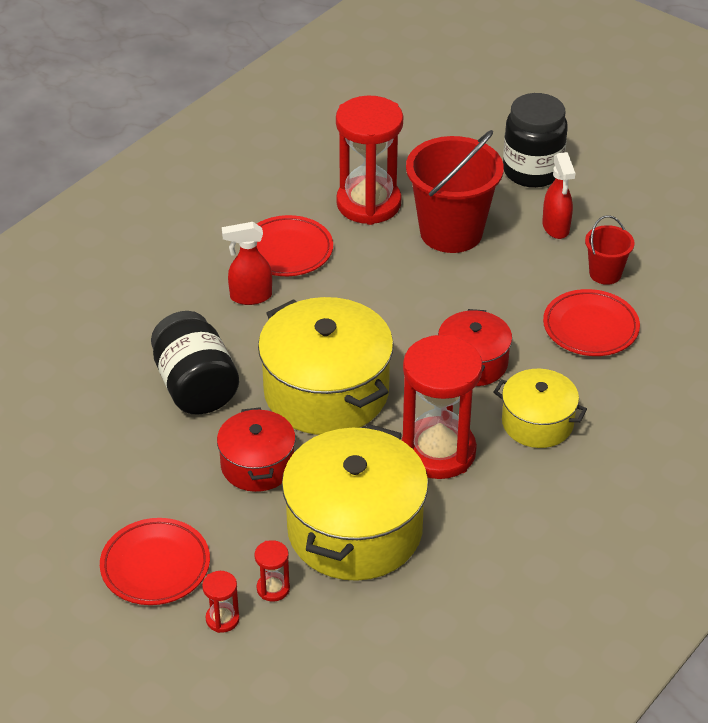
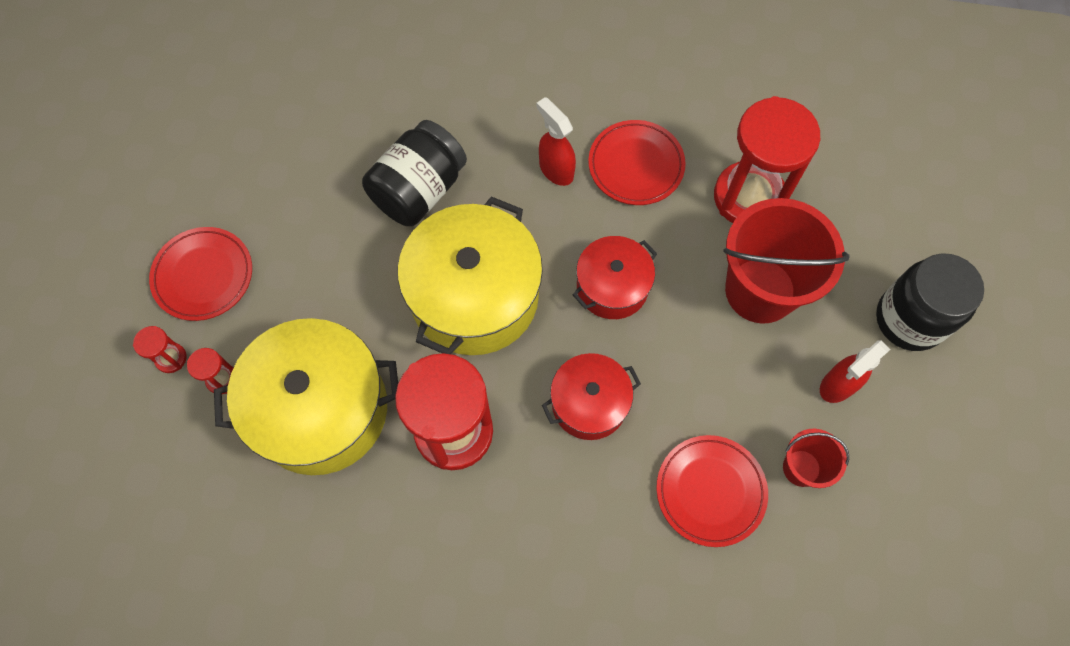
camera: 60 degrees right, 25 degrees up
(257, 465) = (354, 290): red pot -> red pot (612, 287)
(537, 423) = (543, 504): yellow pot -> none

